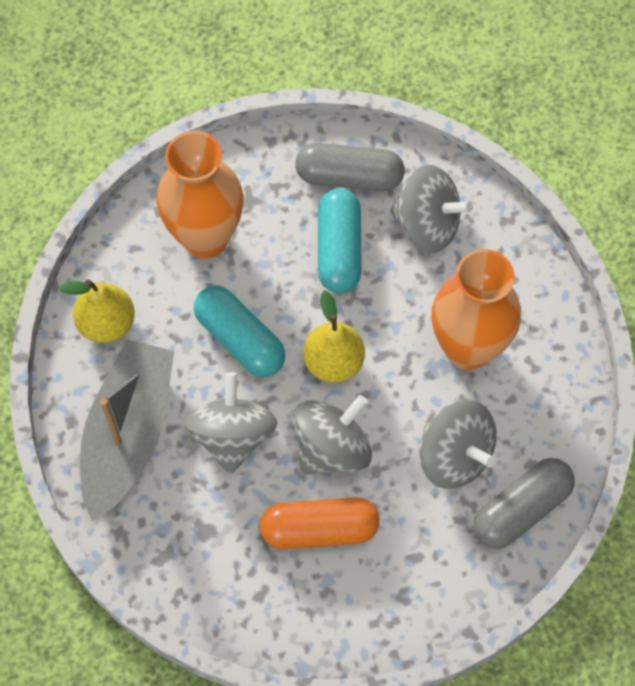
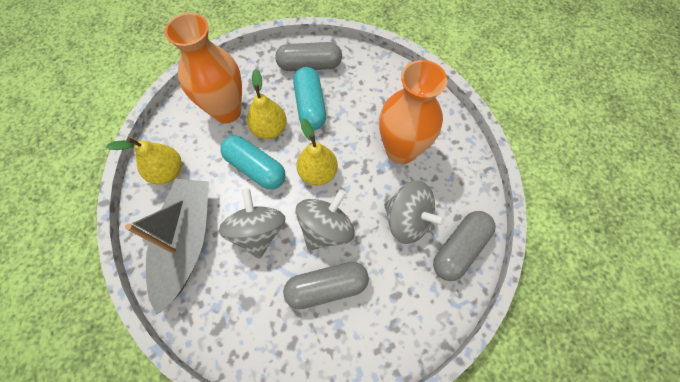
camera: 10 degrees left, 0 degrees up
(269, 279) = (269, 129): none -> yellow pear
(319, 529) = (326, 287): orange capsule -> grey capsule
(427, 224) = (360, 84): grey spinning top -> none

